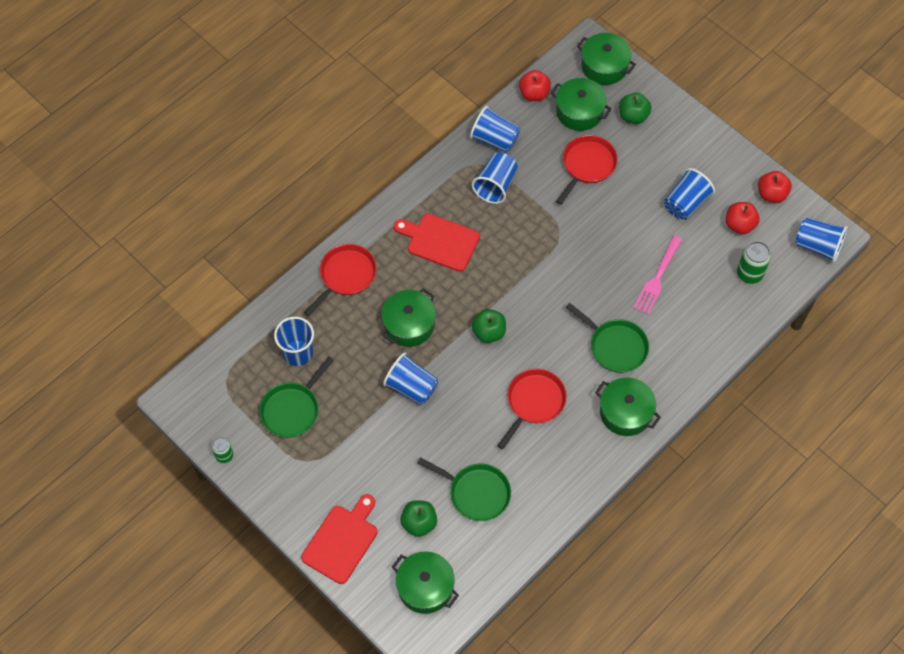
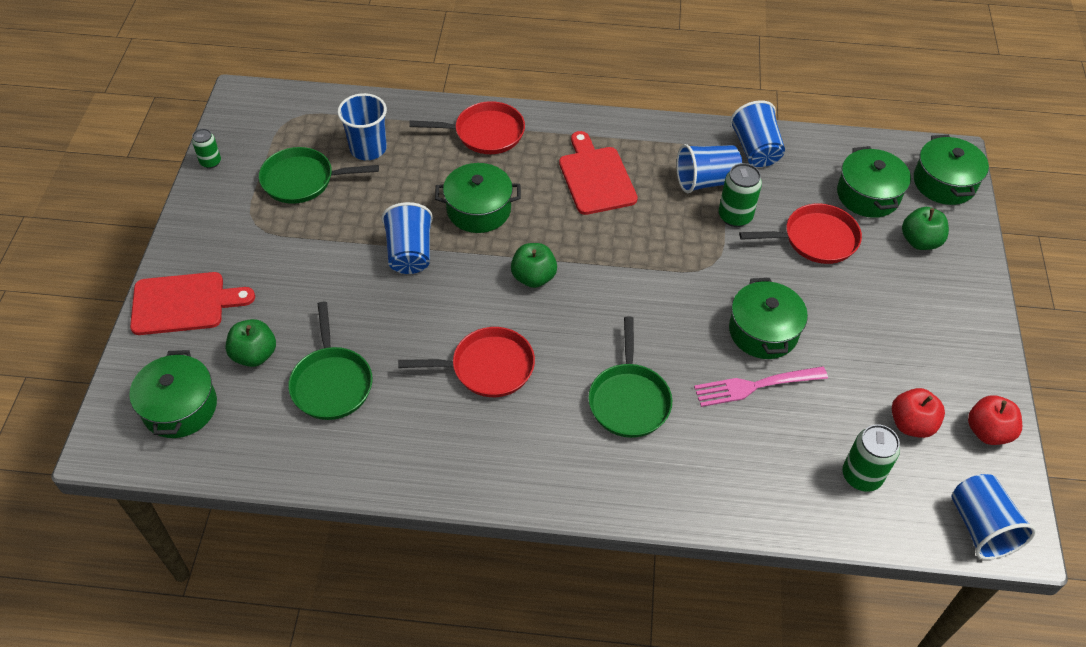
camera: 50 degrees right, 10 degrees down
(534, 94) = (842, 148): red apple -> none
(535, 192) = (735, 216): none -> green can
(625, 413) = (555, 463): green pot -> green pot (763, 331)
(686, 203) = (876, 354): blue cup -> none

